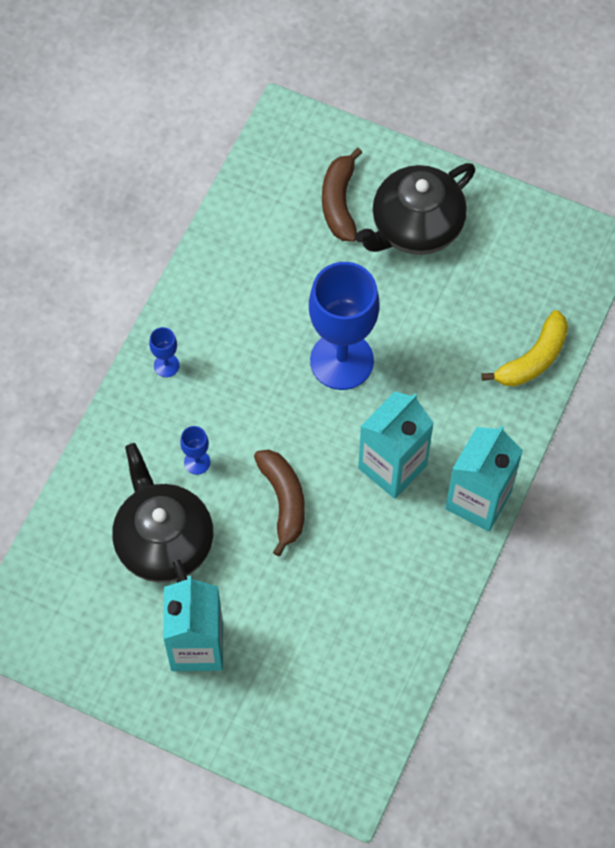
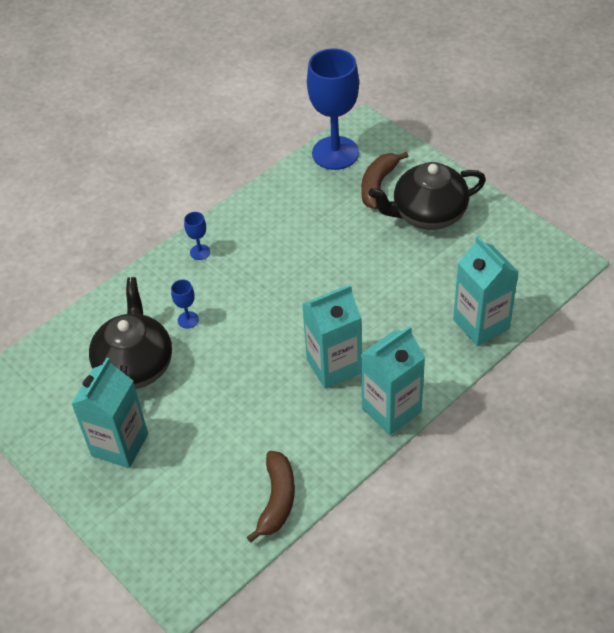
camera: 25 degrees right, 15 degrees down
(283, 501) = (238, 364): brown banana -> brown banana (277, 500)
(341, 361) = (330, 284): blue goblet -> blue goblet (335, 153)
(533, 359) = (481, 324): yellow banana -> turquoise carton

